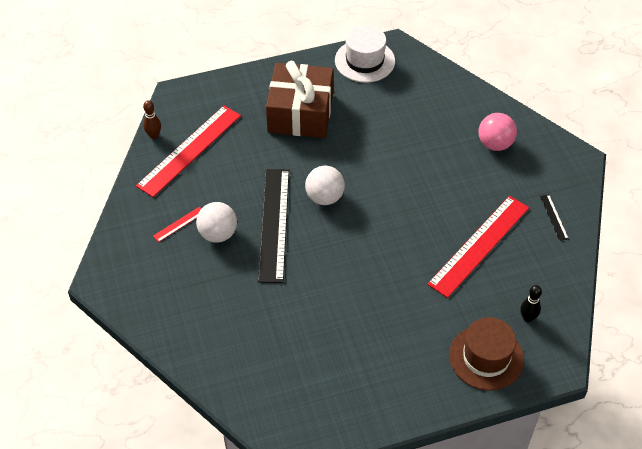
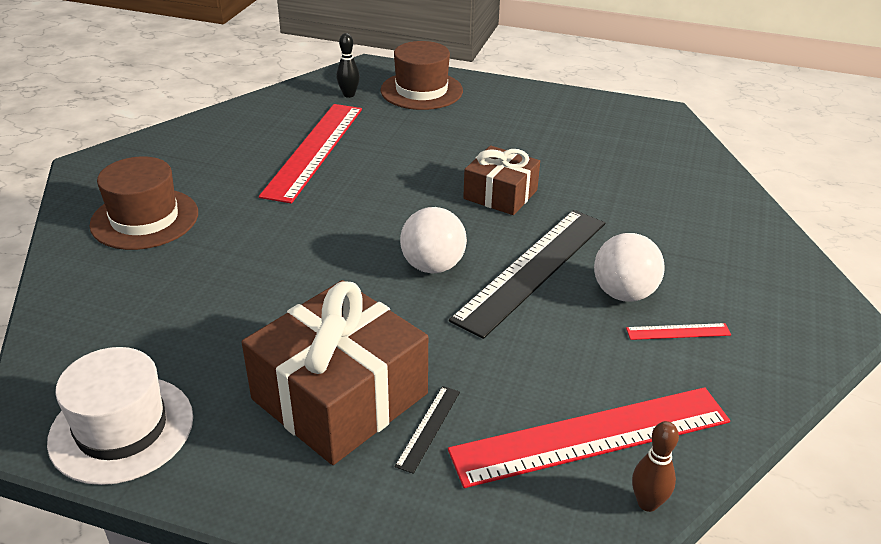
camera: 145 degrees left, 15 degrees down
(335, 273) = (500, 194): none -> brown gift
(479, 245) = (314, 150): red ruler -> red ruler turned 60 degrees counterclockwise
(495, 144) = (145, 219): pink ball -> brown hat
(554, 217) = (205, 137): black ruler -> black ruler (429, 428)

